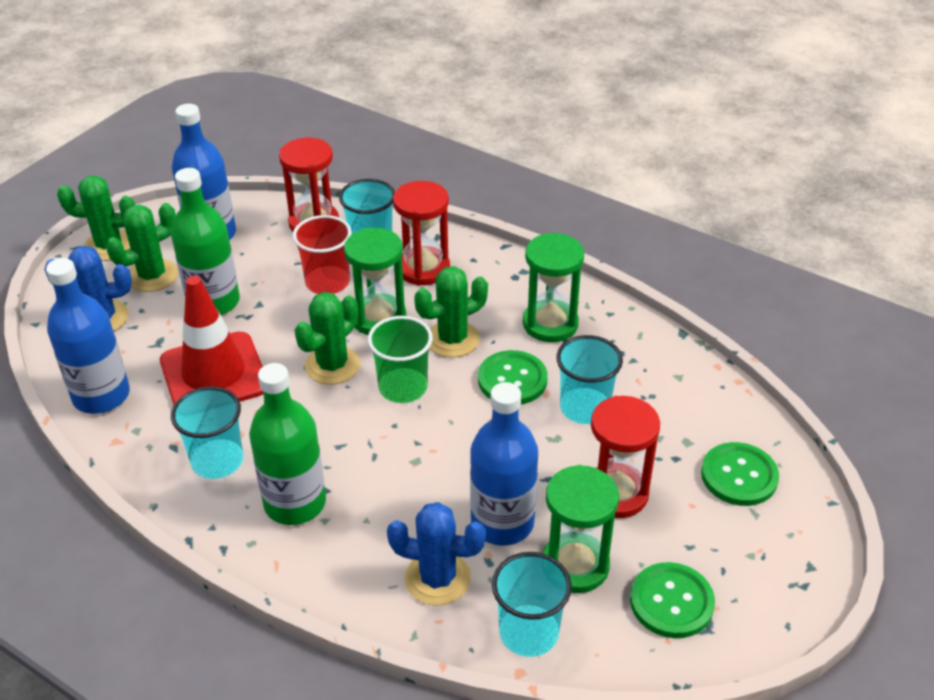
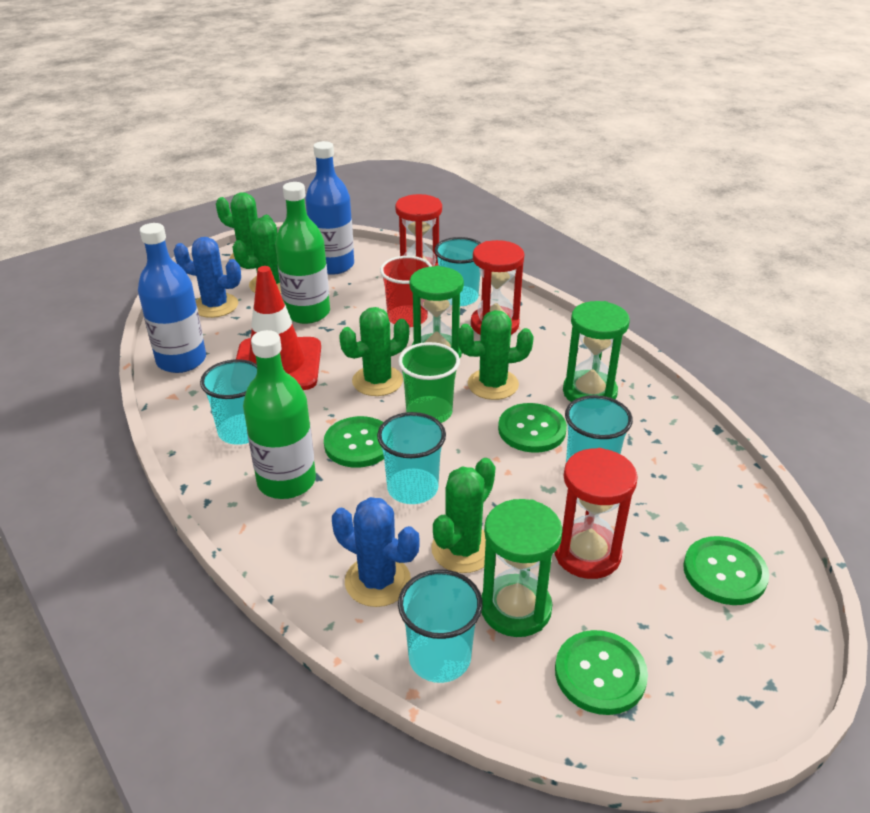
camera: 20 degrees right, 5 degrees down
(348, 442) = (358, 444): none -> green button
(425, 474) = (412, 488): none -> turquoise cup
(502, 523) = (463, 549): blue bottle -> green cactus

